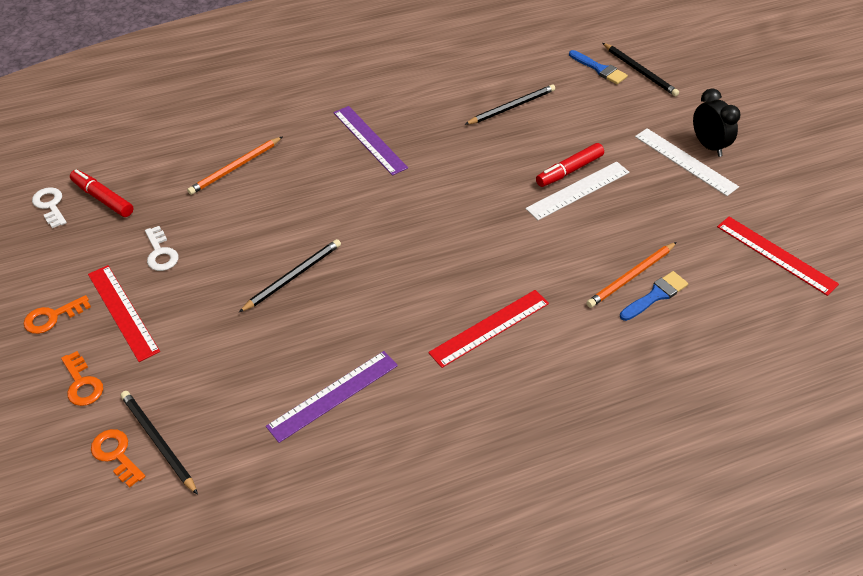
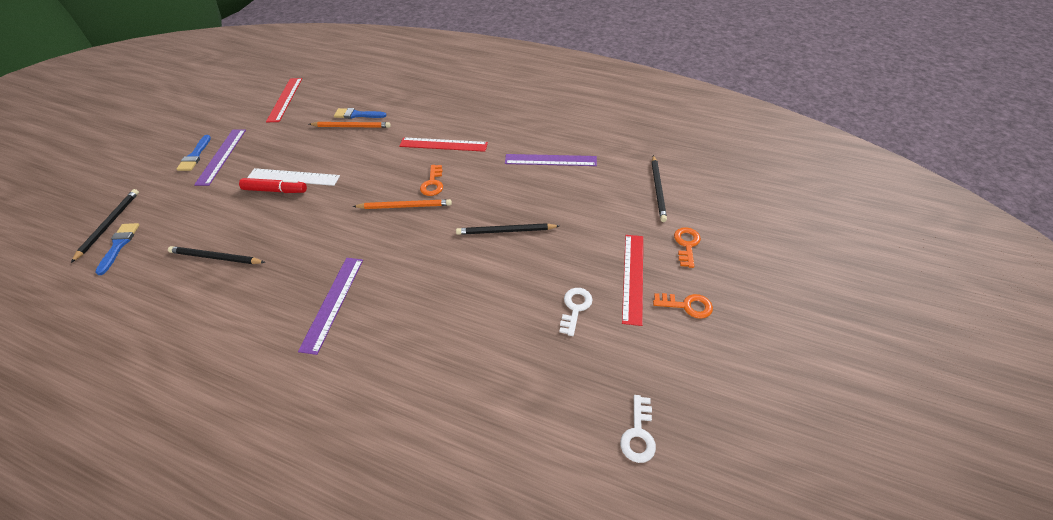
camera: 135 degrees left, 0 degrees up
(103, 198) = (584, 404): red marker -> none
(116, 454) = (685, 196): orange key -> orange key (433, 183)
(235, 167) = (451, 353): orange pencil -> orange pencil (405, 206)
(685, 161) = (221, 156): white ruler -> purple ruler
(708, 146) = (195, 156): black clock -> blue brush

